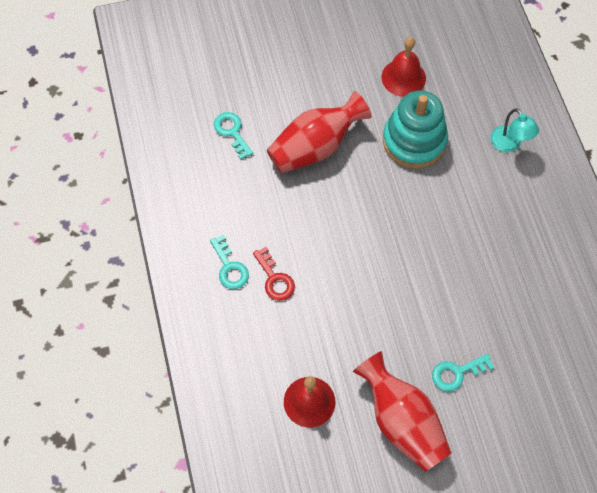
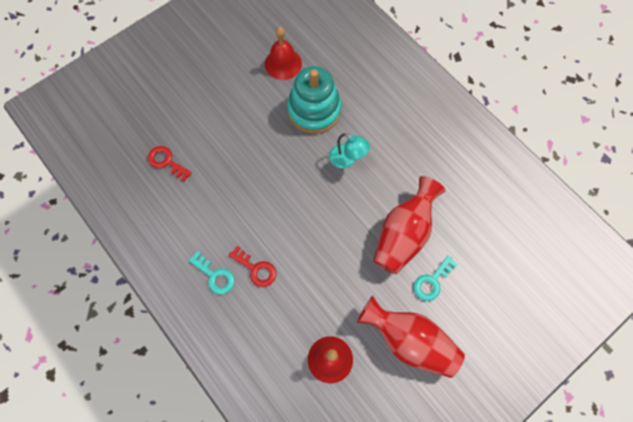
camera: 25 degrees left, 5 degrees up
(232, 132) = (166, 162): turquoise key -> red key
(315, 147) = (239, 147): red vase -> red vase (403, 234)
(509, 144) = (386, 84): turquoise lamp -> turquoise lamp (347, 159)

